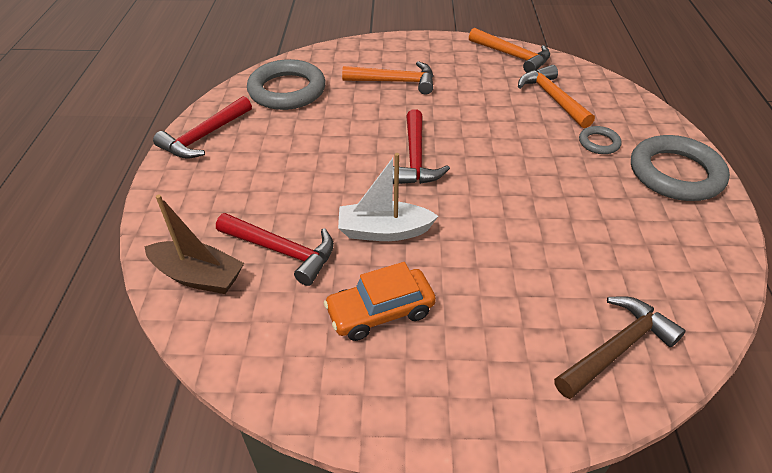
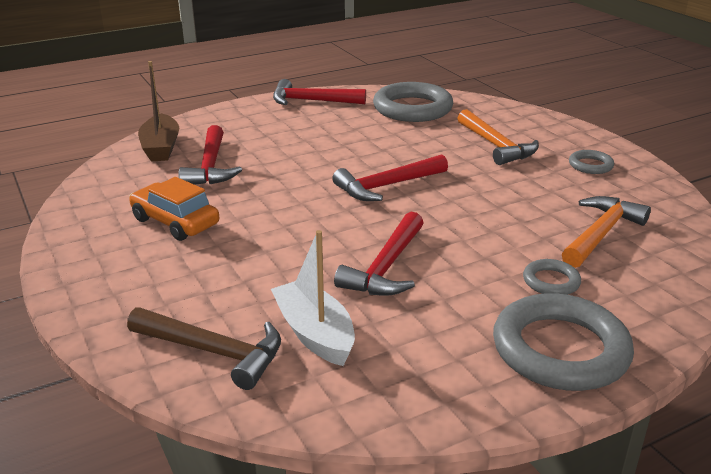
camera: 60 degrees right, 15 degrees down
(384, 231) = (271, 198): white boat -> white boat (314, 333)
(460, 60) = (590, 165): none -> grey ring
(512, 56) = (651, 191): orange hammer -> none
(541, 207) = (386, 267): none -> red hammer

